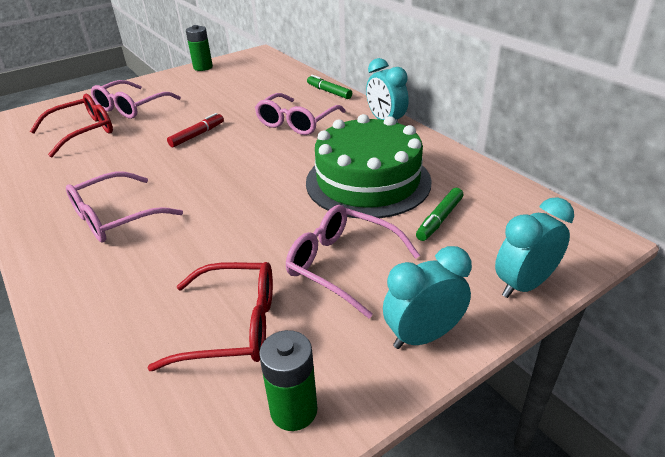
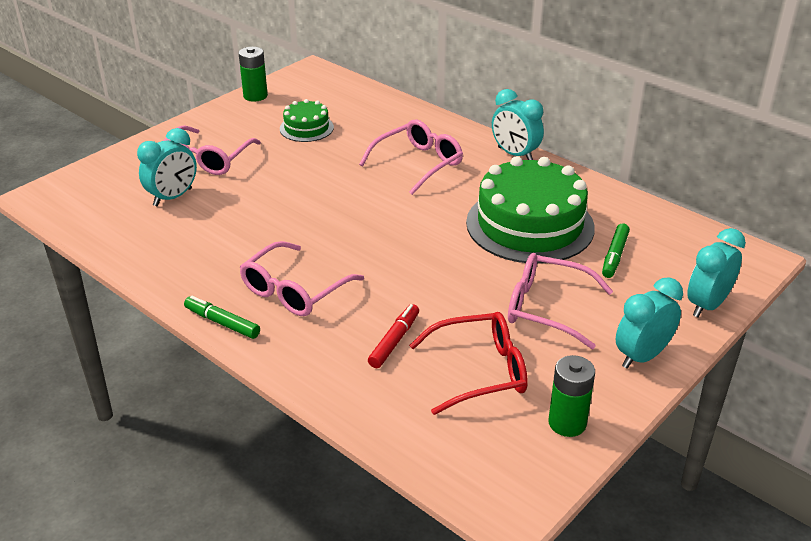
camera: 15 degrees left, 0 degrees up
(83, 132) = (172, 197): red glasses -> turquoise clock
(197, 135) = (314, 189): red marker -> red marker (394, 341)
(224, 91) = (306, 128): none -> green cake
(297, 122) = (418, 164): pink glasses -> pink glasses turned 150 degrees counterclockwise
(329, 92) = (432, 121): green marker -> green marker (222, 323)

